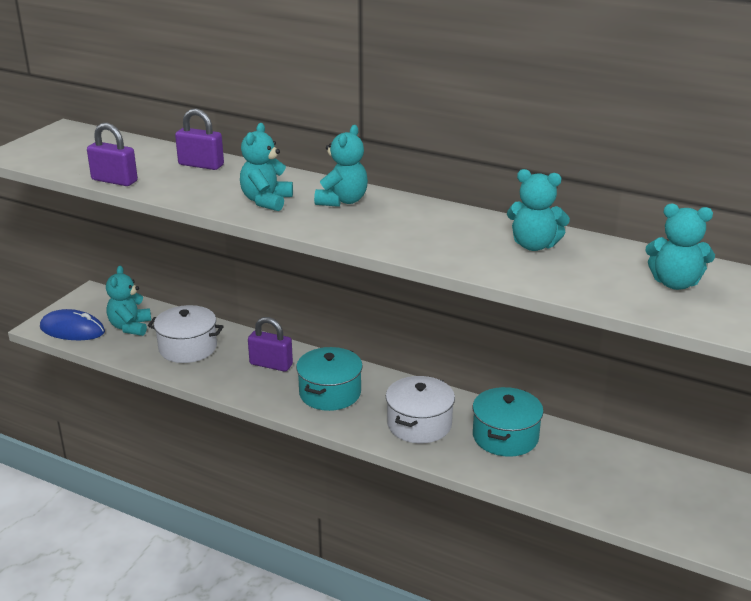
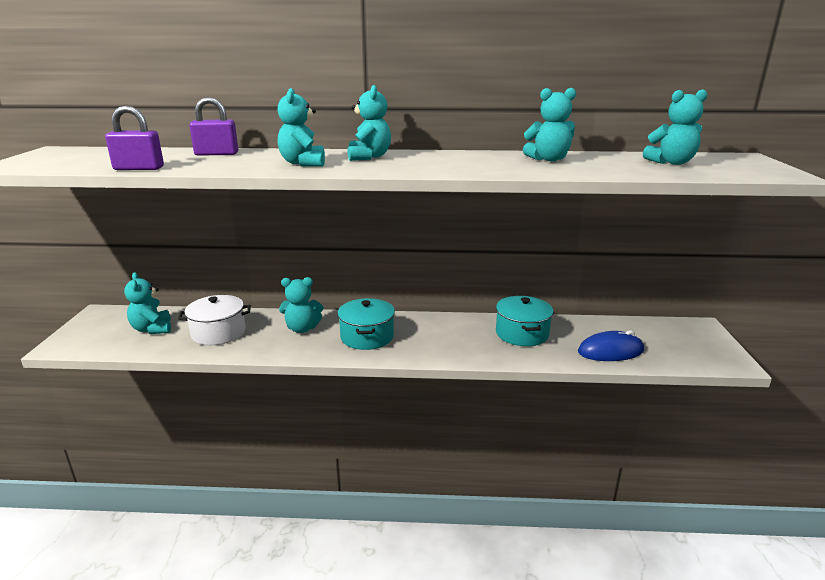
camera: 25 degrees left, 5 degrees down
(72, 330) = (93, 343): blue mouse -> blue mouse (610, 351)
(271, 364) = (302, 328): purple padlock -> turquoise teddy bear
(419, 424) = (454, 341): white pot -> none

